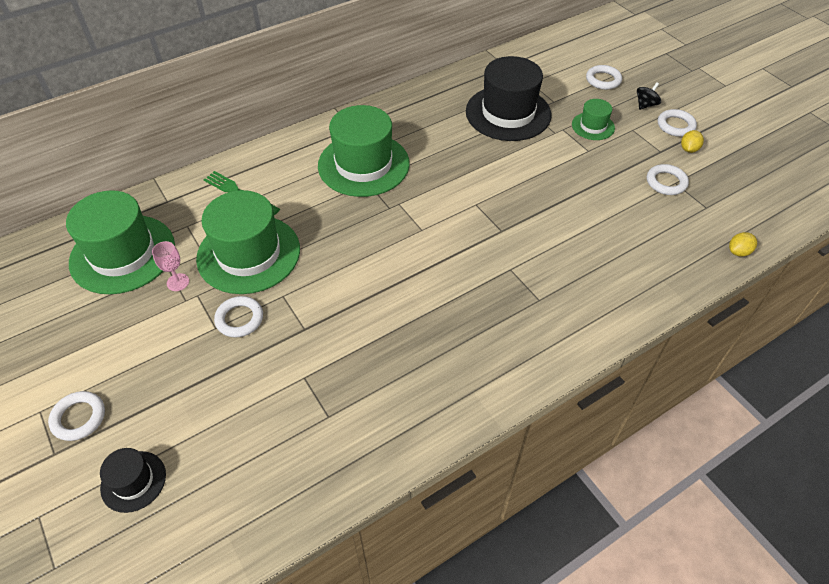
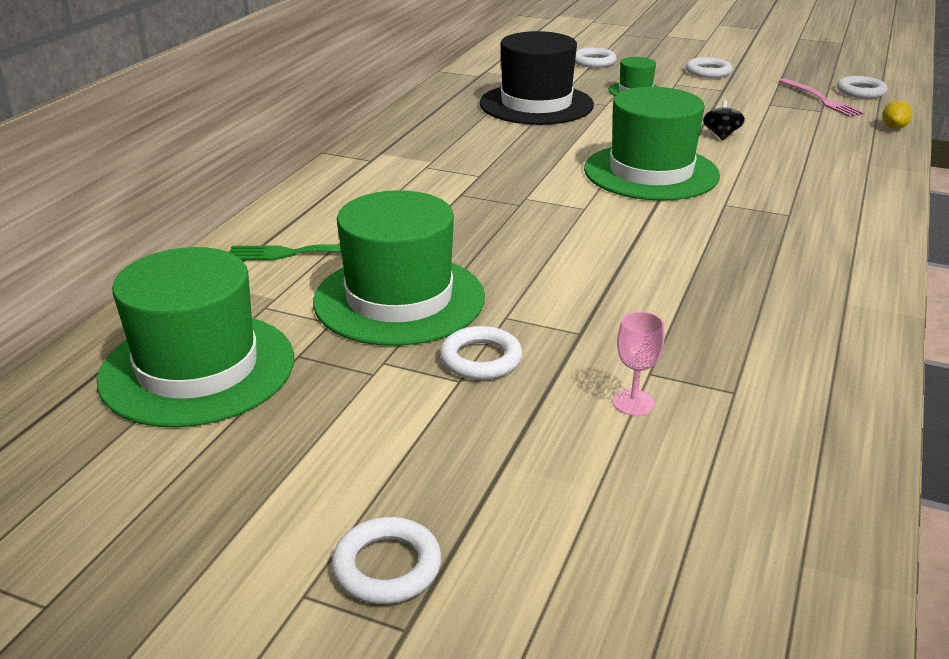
camera: 35 degrees left, 20 degrees down
(133, 481) = (585, 587): black hat -> none
(178, 282) = (334, 361): pink goblet -> pink goblet (633, 402)
(363, 164) = (433, 183): green hat -> green hat (651, 172)
(645, 105) = (660, 67): black spinning top -> black spinning top (721, 135)
(666, 182) = (762, 106): white ring -> white ring (860, 91)
(688, 149) = (744, 82): yellow lemon -> none
(724, 194) = (821, 99): none -> pink fork

